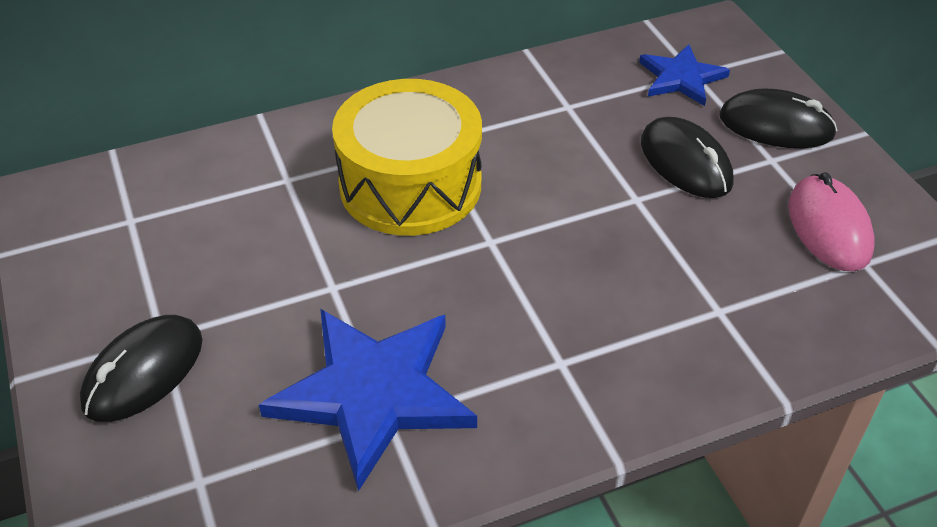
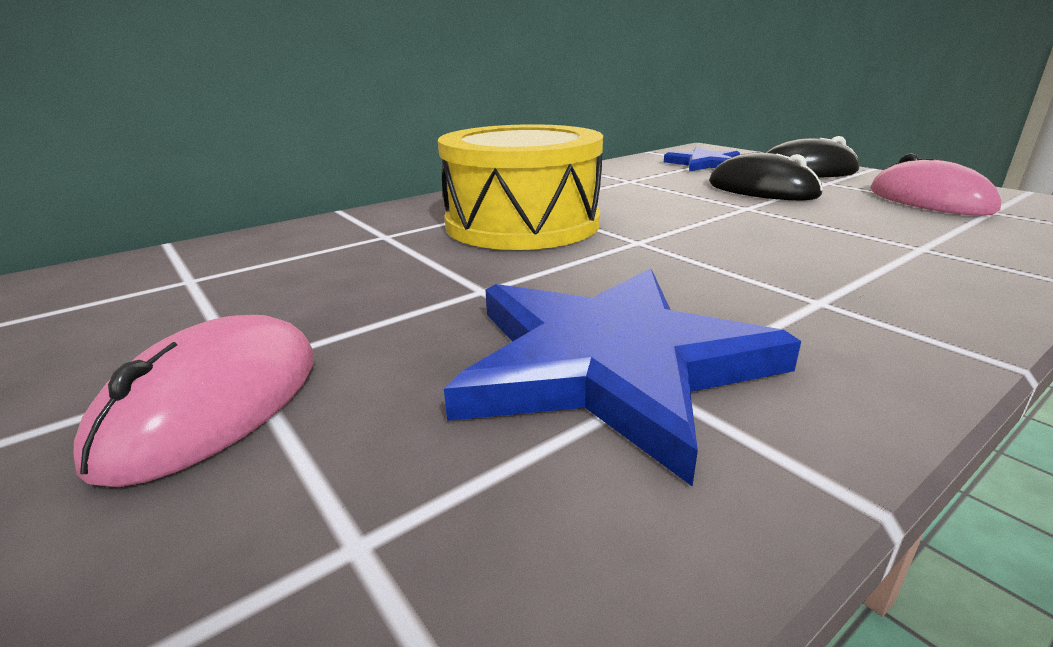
camera: 15 degrees left, 20 degrees down
(143, 372) = (213, 405): black mouse -> pink mouse

